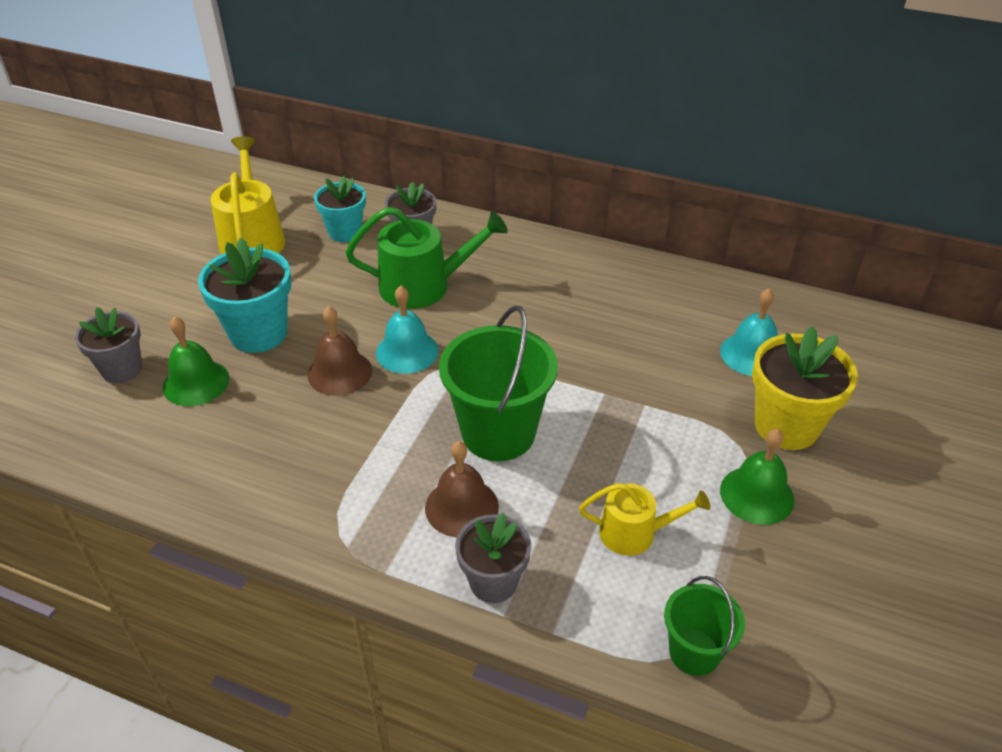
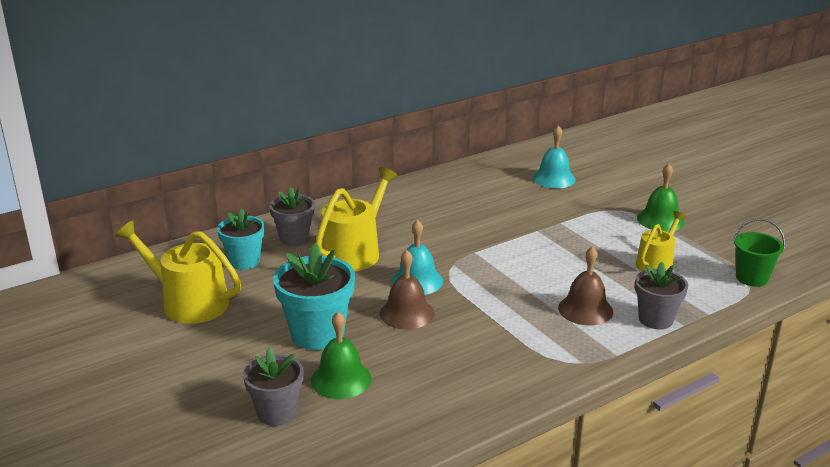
camera: 55 degrees left, 15 degrees down
(423, 286) = (354, 252): green watering can -> yellow watering can
(498, 433) = (534, 275): green bucket -> none
(786, 426) = (619, 192): yellow flower pot -> none

